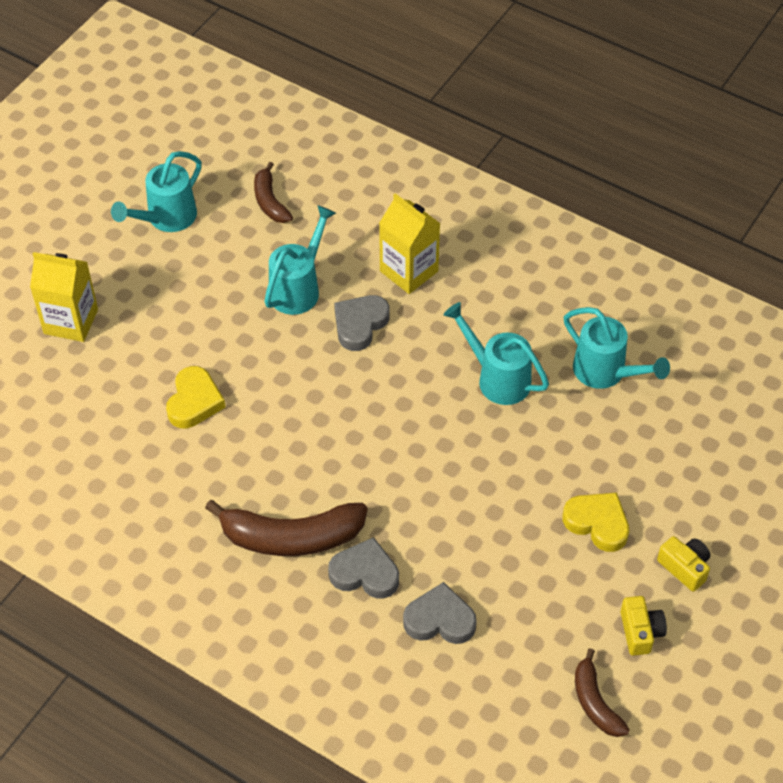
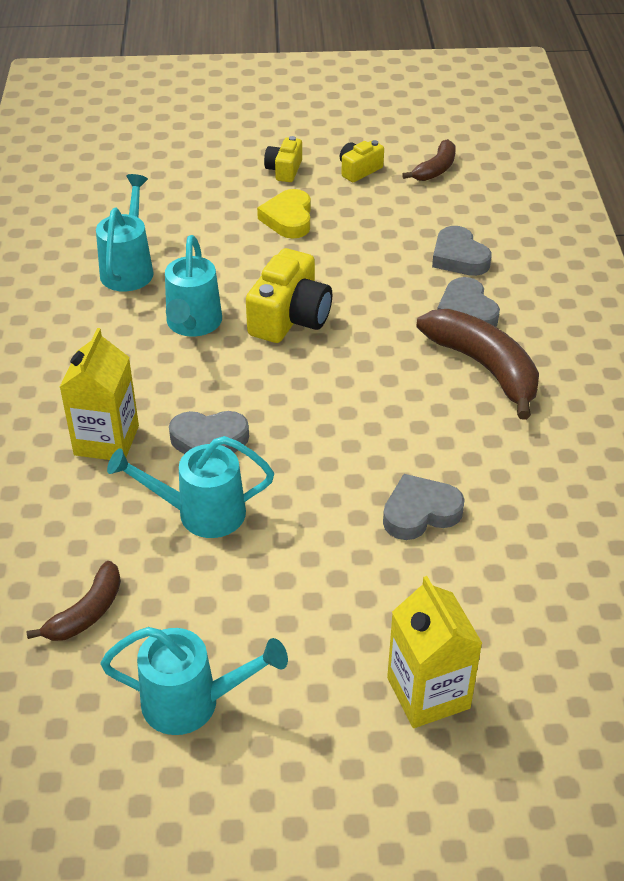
camera: 125 degrees left, 10 degrees down
(194, 401) = (420, 512): yellow heart -> grey heart
(456, 445) = (290, 318): none -> yellow camera

